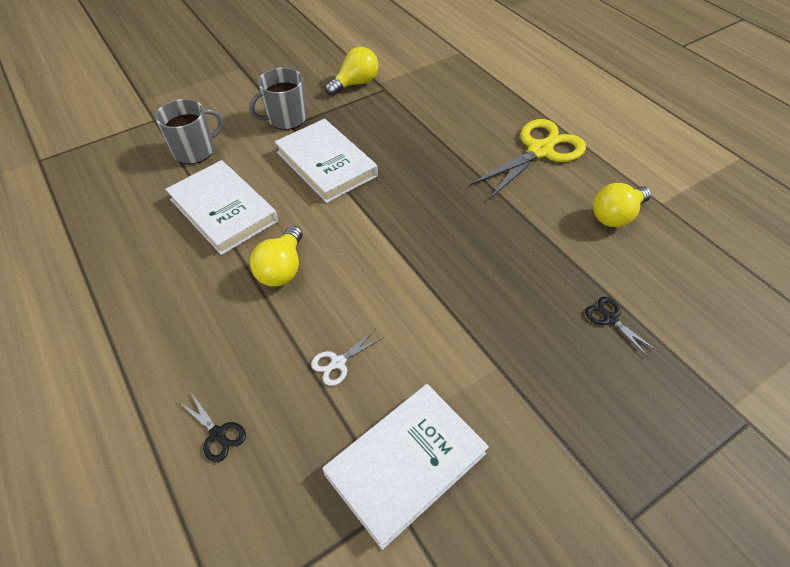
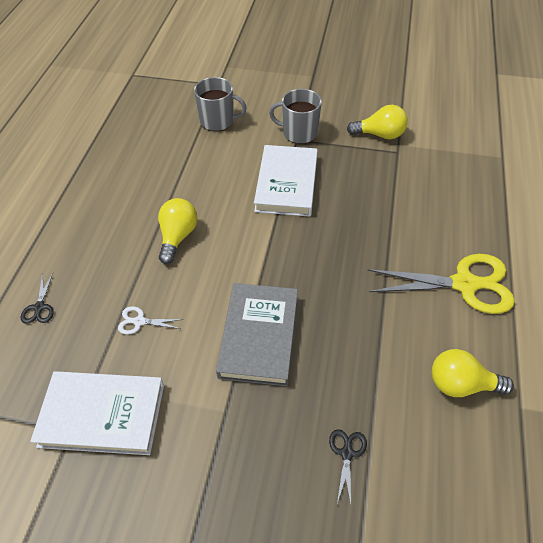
camera: 45 degrees right, 0 degrees up
(223, 210) = (189, 173): white book -> none
(282, 269) = (178, 236): yellow light bulb -> yellow light bulb turned 135 degrees clockwise
(451, 292) = (259, 336): none -> grey book

